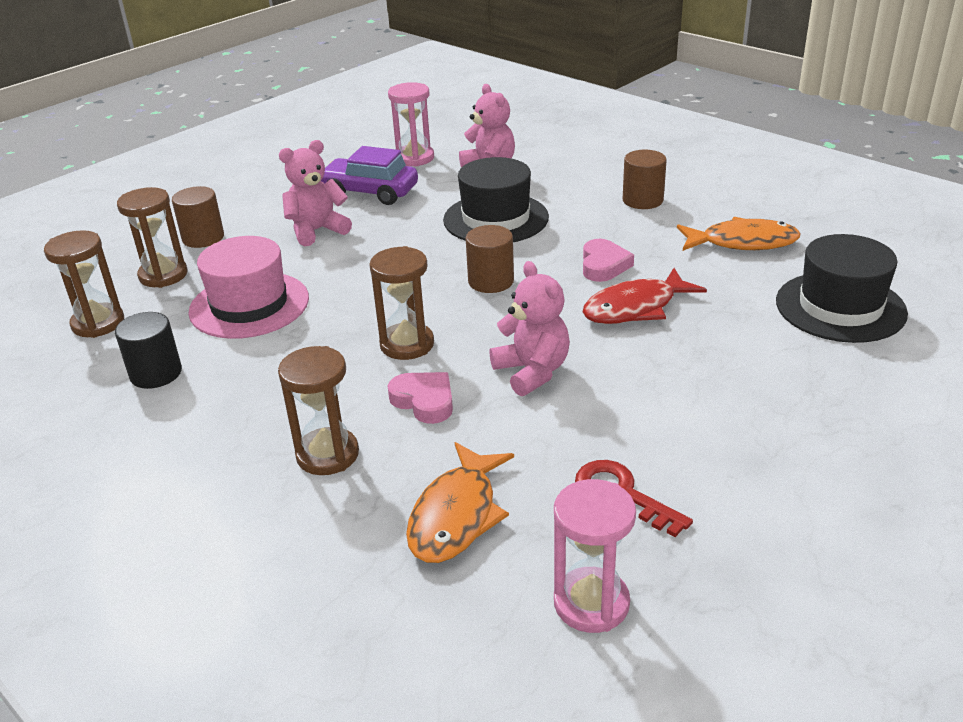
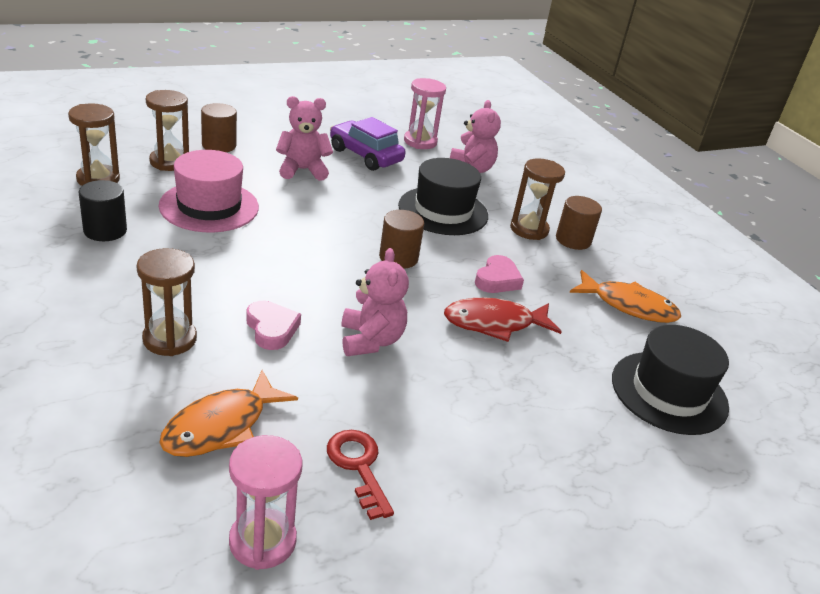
camera: 15 degrees right, 0 degrees up
(407, 344) = (295, 281): brown hourglass -> brown hourglass (529, 229)

